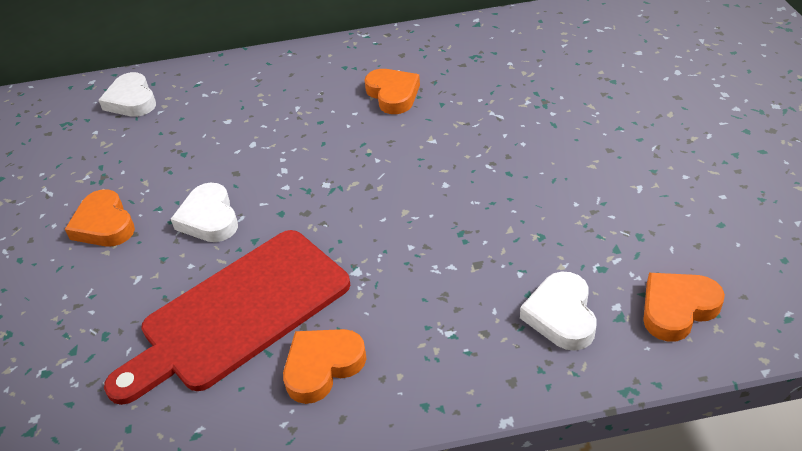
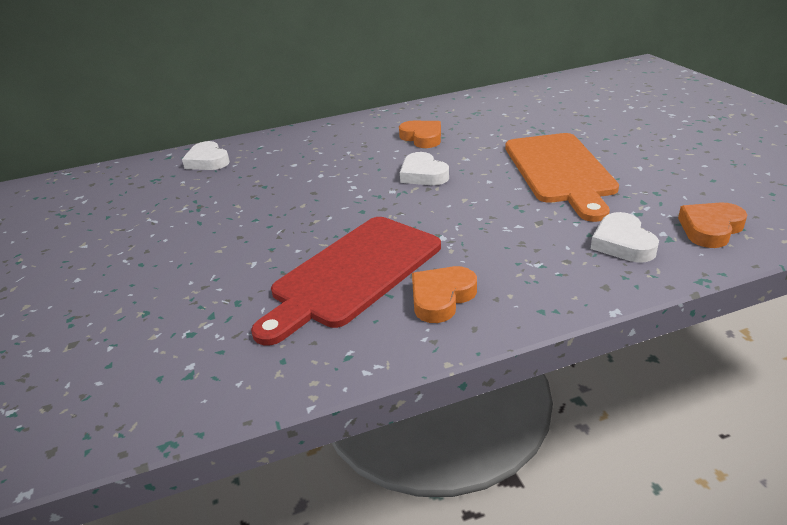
camera: 10 degrees left, 10 degrees down
(104, 224) = (211, 234): orange heart -> none
(209, 218) = (302, 220): white heart -> white heart (423, 174)
(537, 179) = (560, 171): none -> orange cutting board

